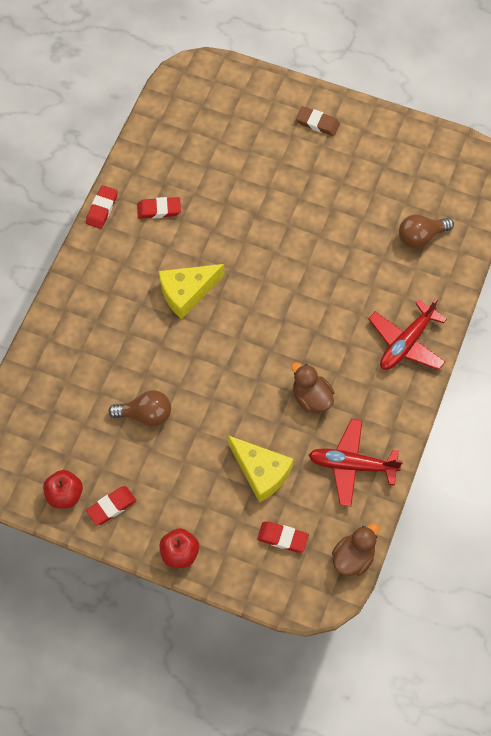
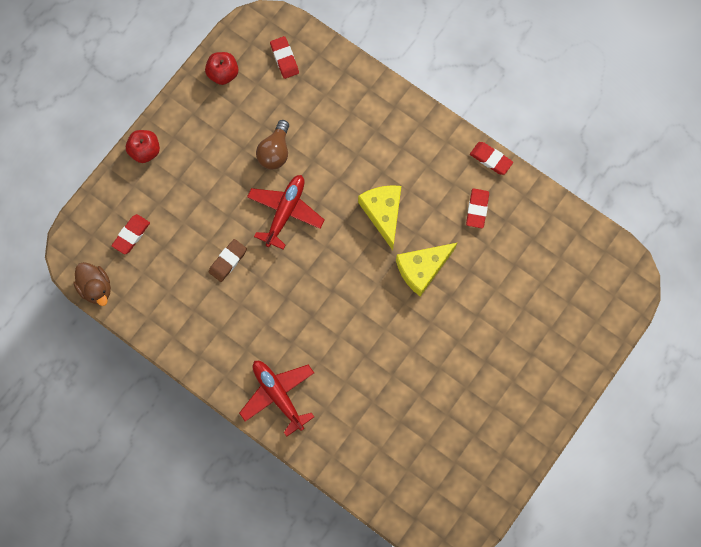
camera: 105 degrees right, 10 degrees up
(111, 506) = (201, 107): red eraser -> red eraser (284, 59)
(261, 472) = (194, 233): yellow cheese -> yellow cheese (422, 269)
(311, 397) = (249, 294): brown duck -> none
(317, 123) = (540, 383): brown eraser -> brown eraser (228, 261)
(352, 465) = (176, 311): red plane -> red plane (285, 212)
(421, 237) = (385, 445): brown light bulb -> none

